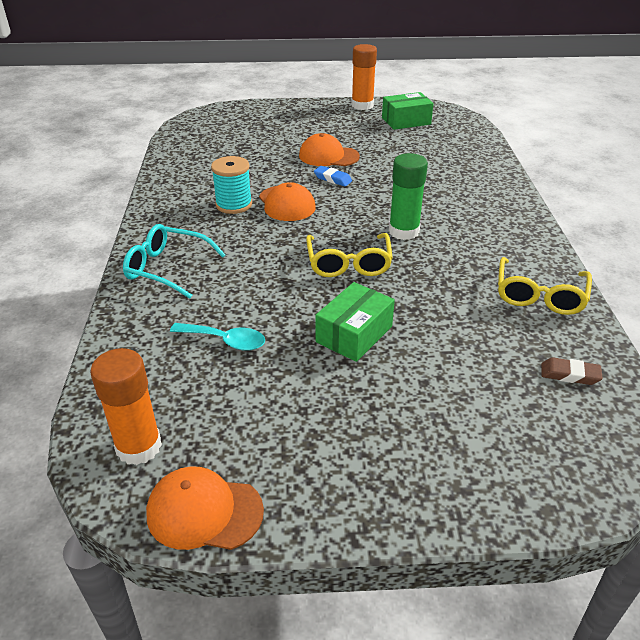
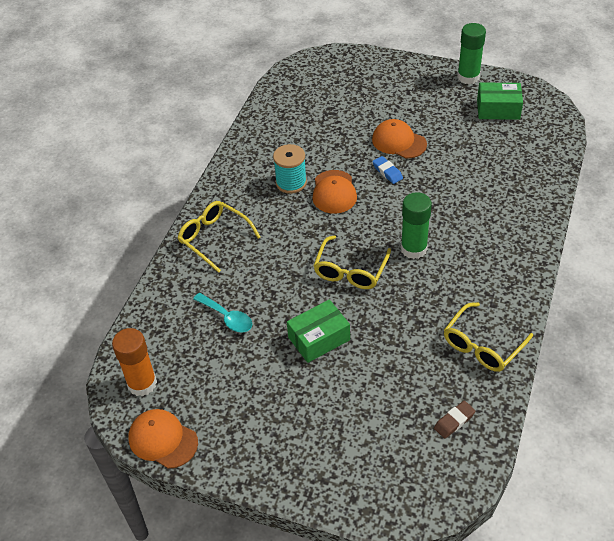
camera: 25 degrees right, 10 degrees up
(167, 268) = (214, 238): turquoise glasses -> yellow glasses
(362, 105) = (468, 77): orange glue stick -> green glue stick
(569, 375) = (454, 421): brown eraser -> brown eraser turned 75 degrees counterclockwise

